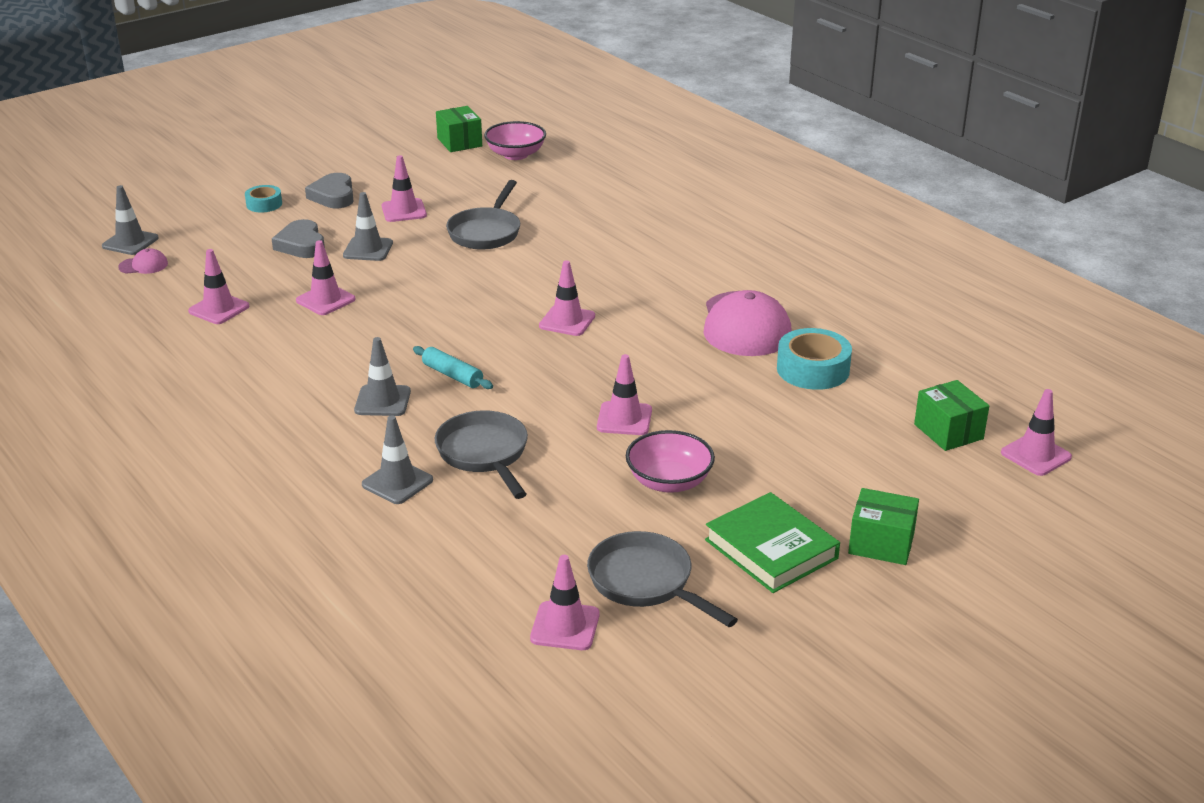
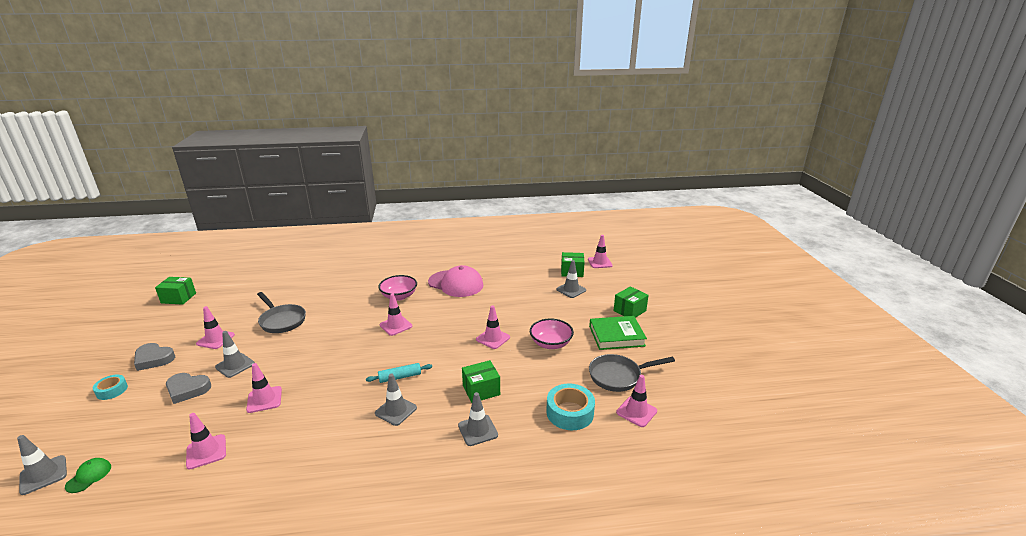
camera: 60 degrees left, 5 degrees down
(143, 265) = (89, 476): pink cap -> green cap
(484, 454) = (481, 390): grey pan -> green box
(515, 155) = (223, 287): pink bowl -> pink bowl (399, 296)
(813, 369) = (504, 282): turquoise tape -> turquoise tape (570, 412)
(875, 451) = (571, 290): none -> grey traffic cone

